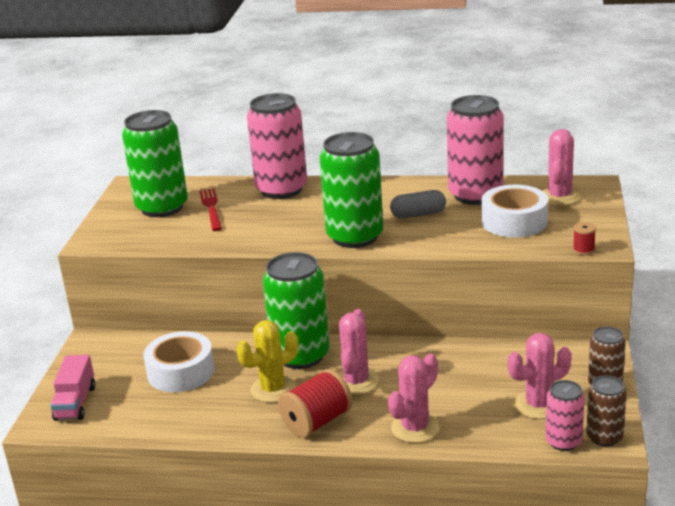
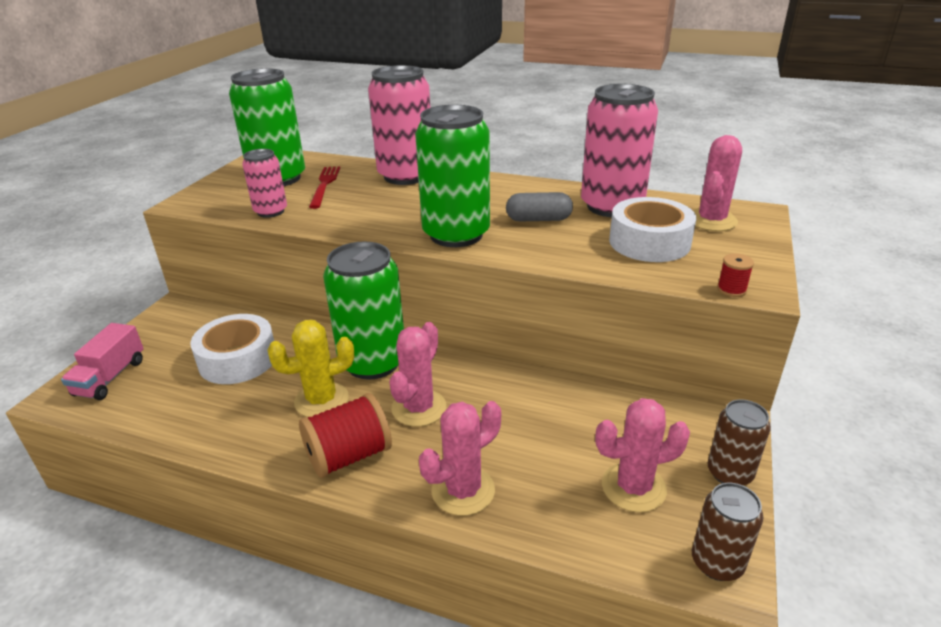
camera: 10 degrees right, 5 degrees up
(563, 441) = (656, 557): pink can -> pink can (271, 211)

